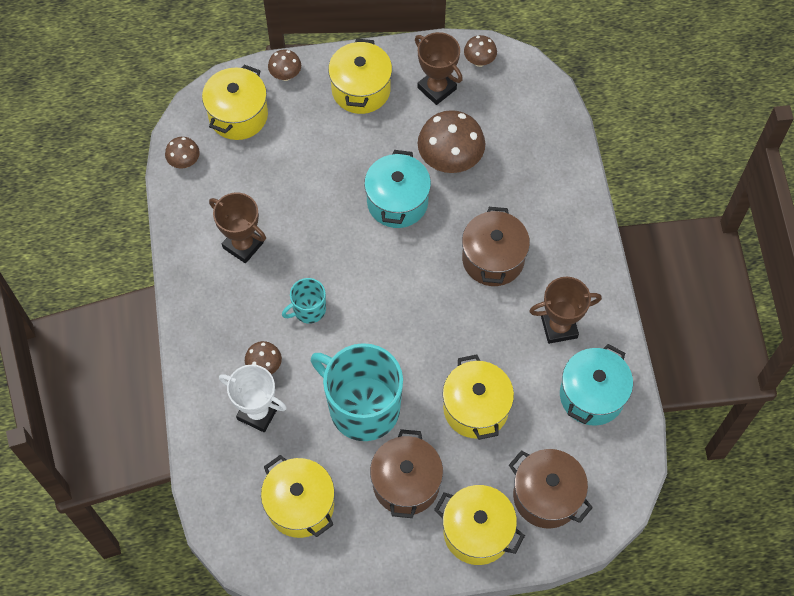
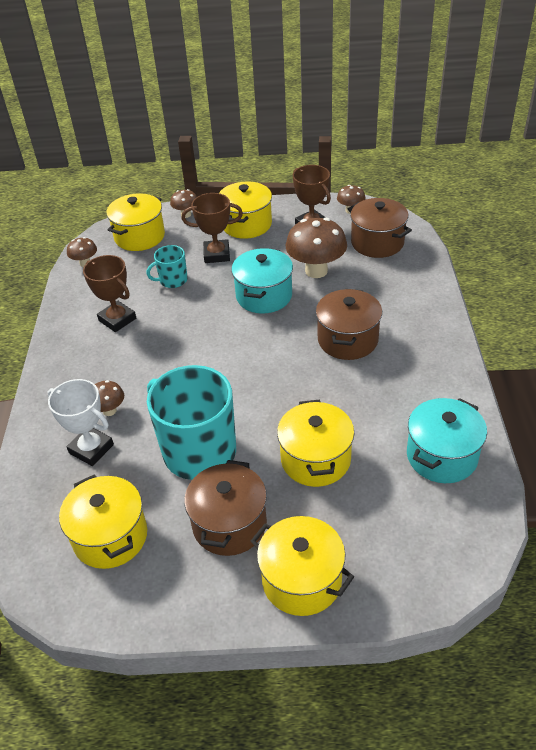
camera: 10 degrees right, 20 degrees down
(308, 309) = (164, 369): turquoise mug -> turquoise mug (172, 280)
(546, 496) = (386, 549): brown pot -> brown pot (377, 243)
(559, 327) = (409, 396): brown trophy -> brown trophy (217, 254)

